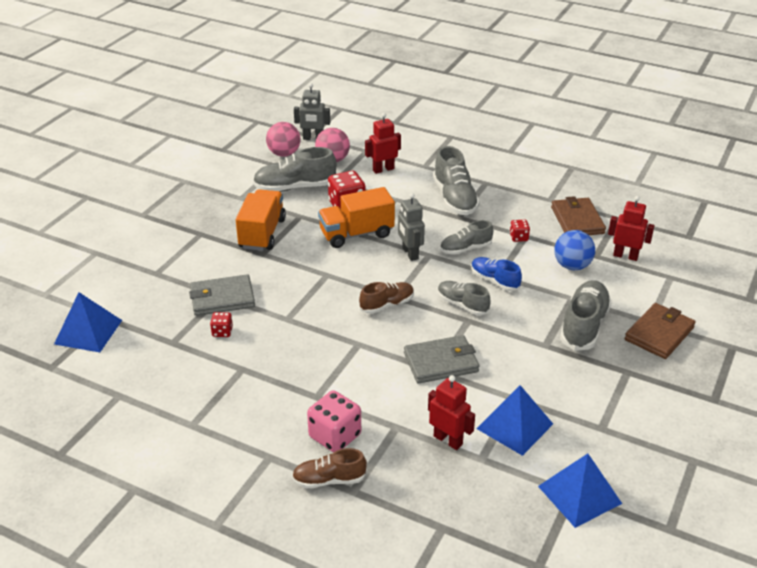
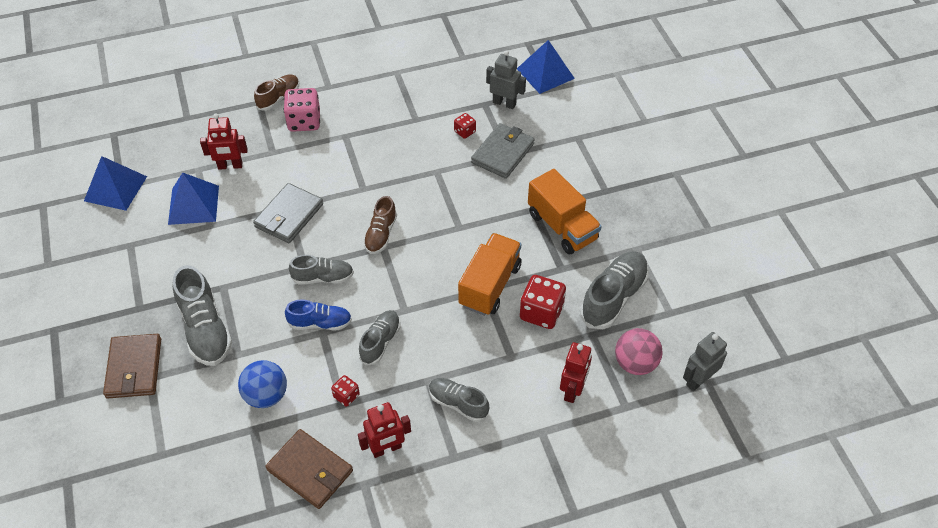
camera: 135 degrees right, 15 degrees up
(284, 154) = (688, 333): pink ball -> none
(410, 253) = (421, 299): grey robot -> grey robot (504, 103)
(455, 199) = (458, 403): grey shoe -> grey shoe, size x0.62
(625, 256) = (224, 451): red robot -> red robot (386, 449)

